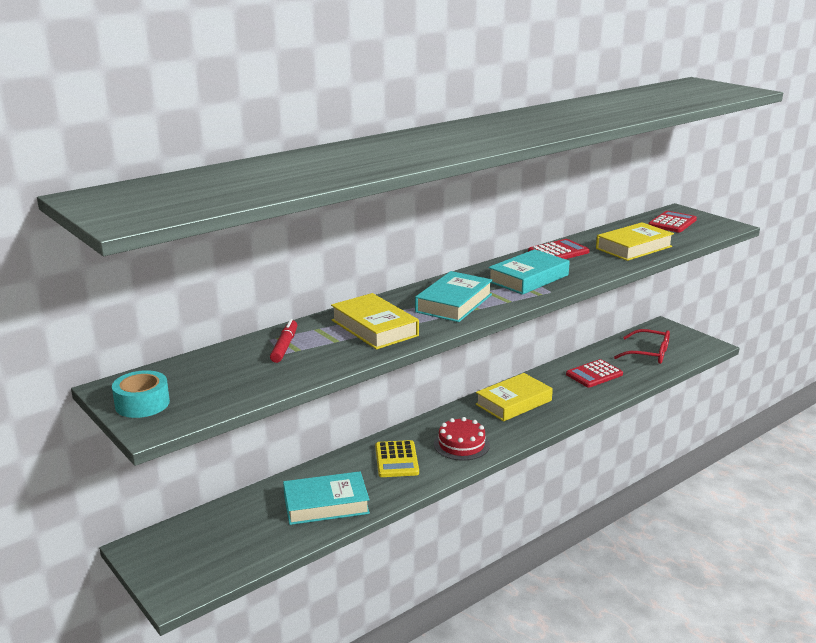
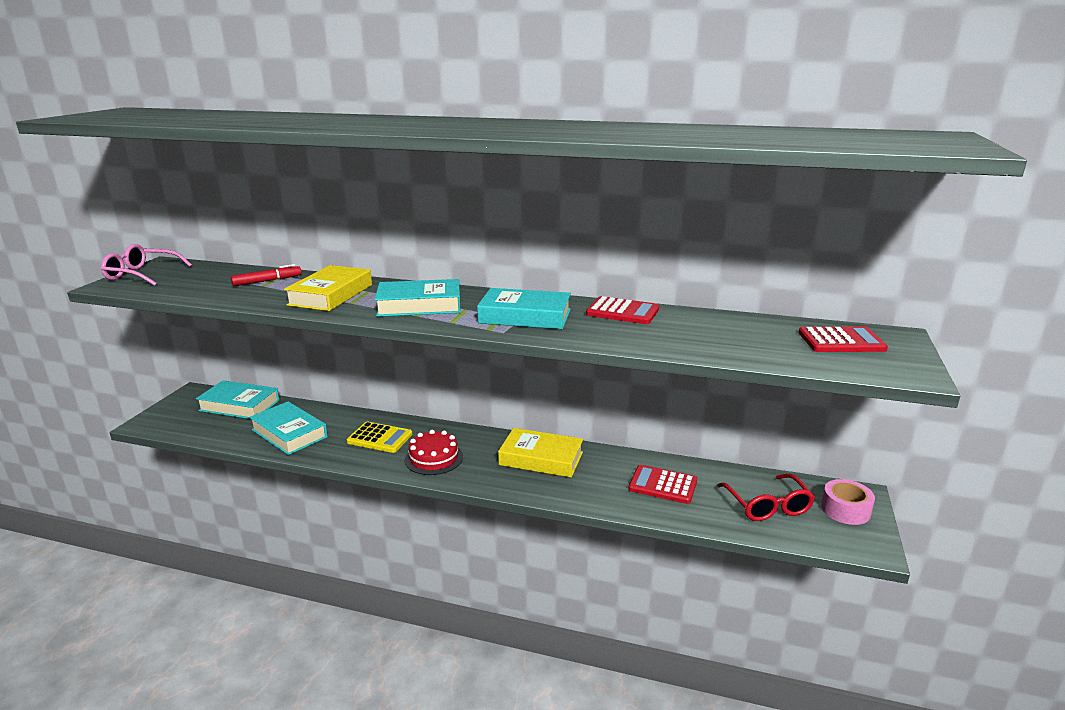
camera: 55 degrees right, 0 degrees up
(142, 404) = (142, 274): turquoise tape -> pink glasses
(220, 522) = (239, 405): none -> turquoise book
(396, 460) = (380, 438): yellow calculator -> yellow calculator turned 120 degrees counterclockwise
(633, 247) = (707, 340): yellow book -> none
(673, 336) = (845, 510): none -> pink tape

